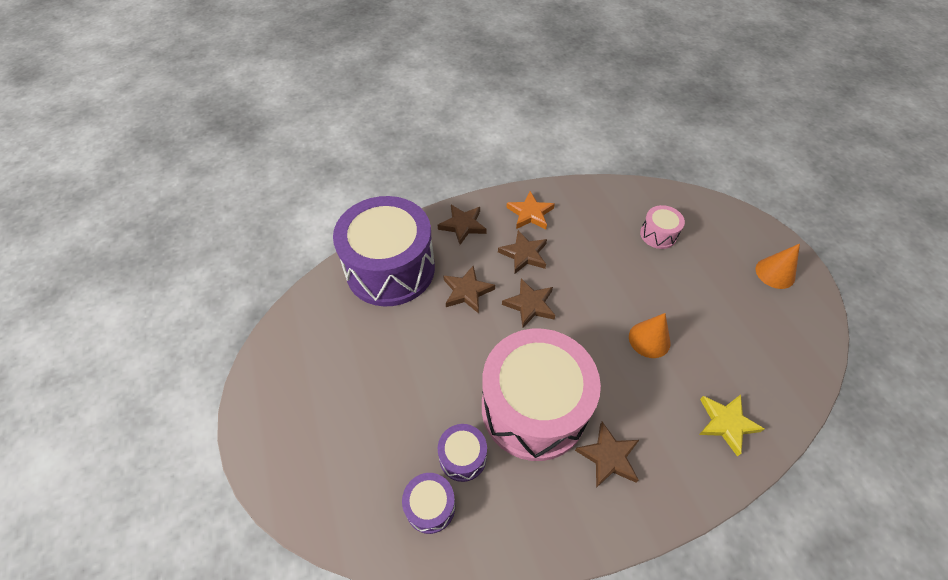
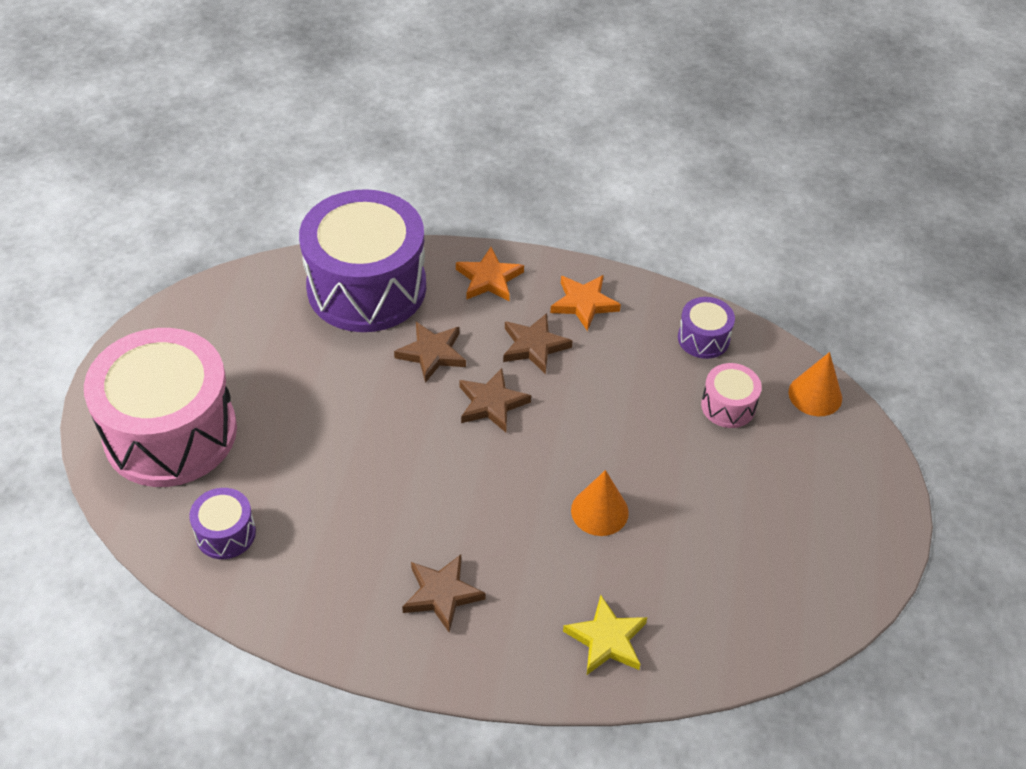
camera: 30 degrees right, 5 degrees down
(462, 457) = (292, 509): purple drum -> purple drum (703, 338)
(463, 225) = (489, 279): brown star -> orange star
(533, 408) = (403, 506): pink drum -> pink drum (170, 433)
(775, 273) = (842, 526): orange cone -> orange cone (815, 395)

